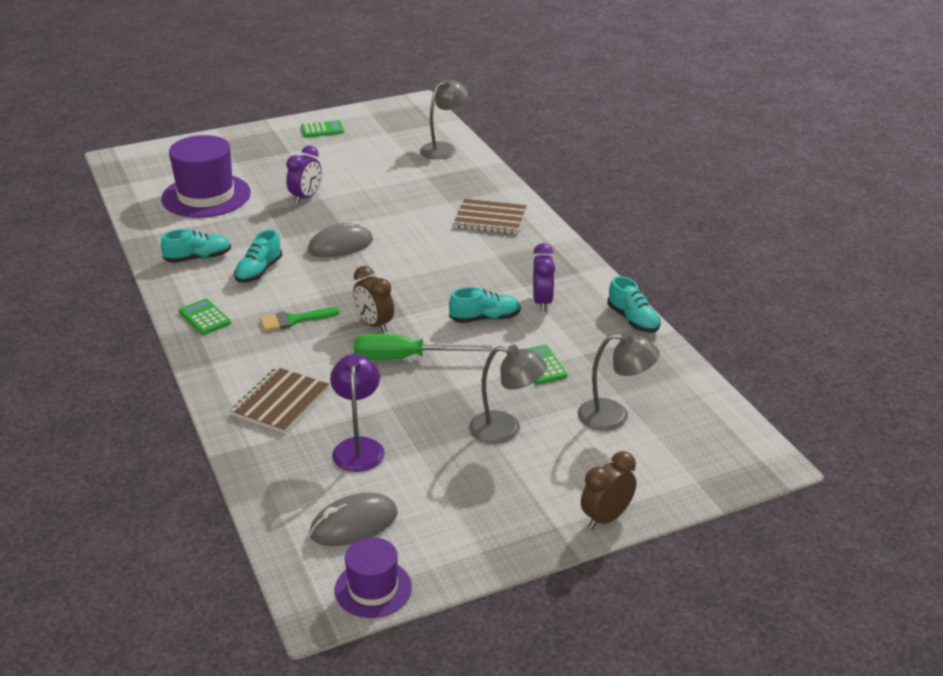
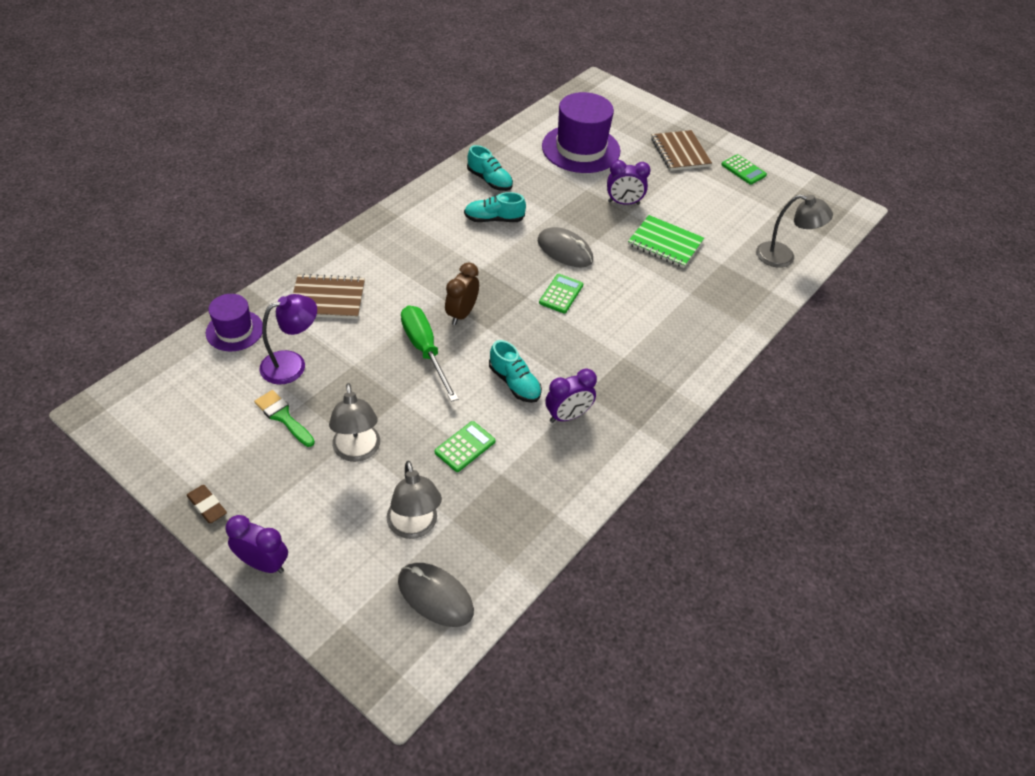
camera: 60 degrees right, 15 degrees up
(205, 317) = (413, 216): green calculator -> green calculator (561, 294)
(294, 320) = (439, 264): green brush -> green brush (283, 417)
(354, 524) = (198, 395): grey mouse -> grey mouse (435, 596)
(373, 588) = (129, 433): purple hat -> purple hat (234, 330)
(378, 194) = (665, 243): none -> green notebook
(490, 219) = (684, 332): brown notebook -> brown notebook (680, 152)
(514, 544) = (207, 506): none -> brown eraser
(606, 518) = (263, 563): brown clock -> purple clock
(633, 320) = (582, 497): turquoise shoe -> none

